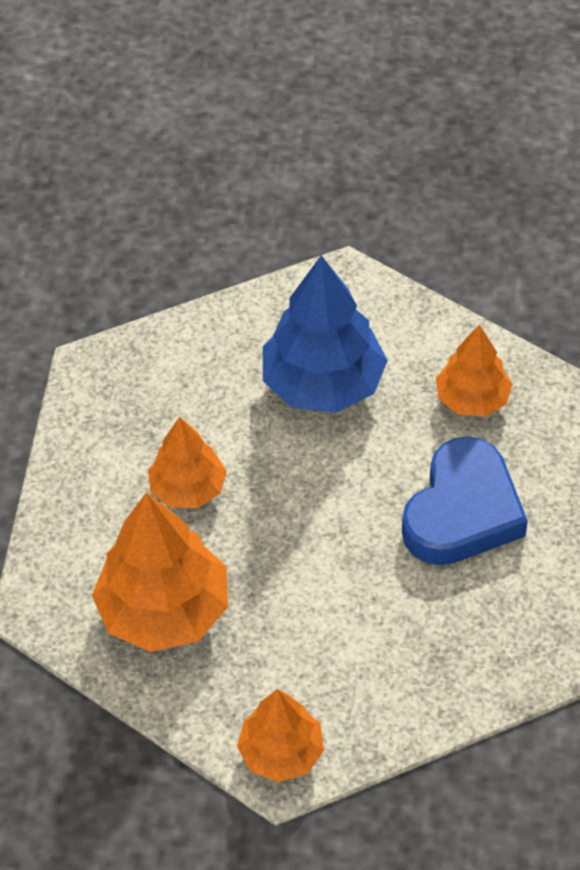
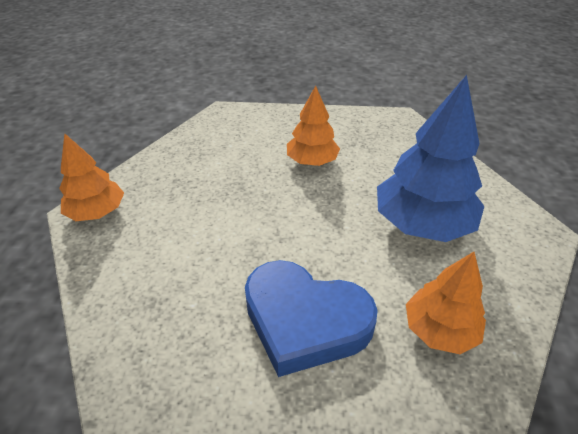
camera: 85 degrees right, 10 degrees down
(164, 610) = (218, 156): orange tree -> none

